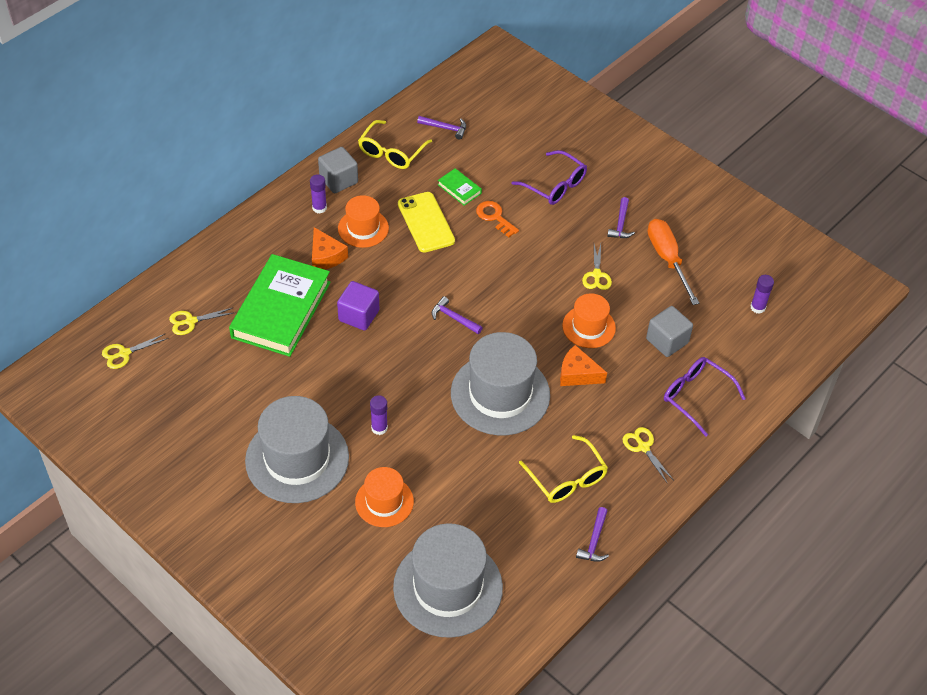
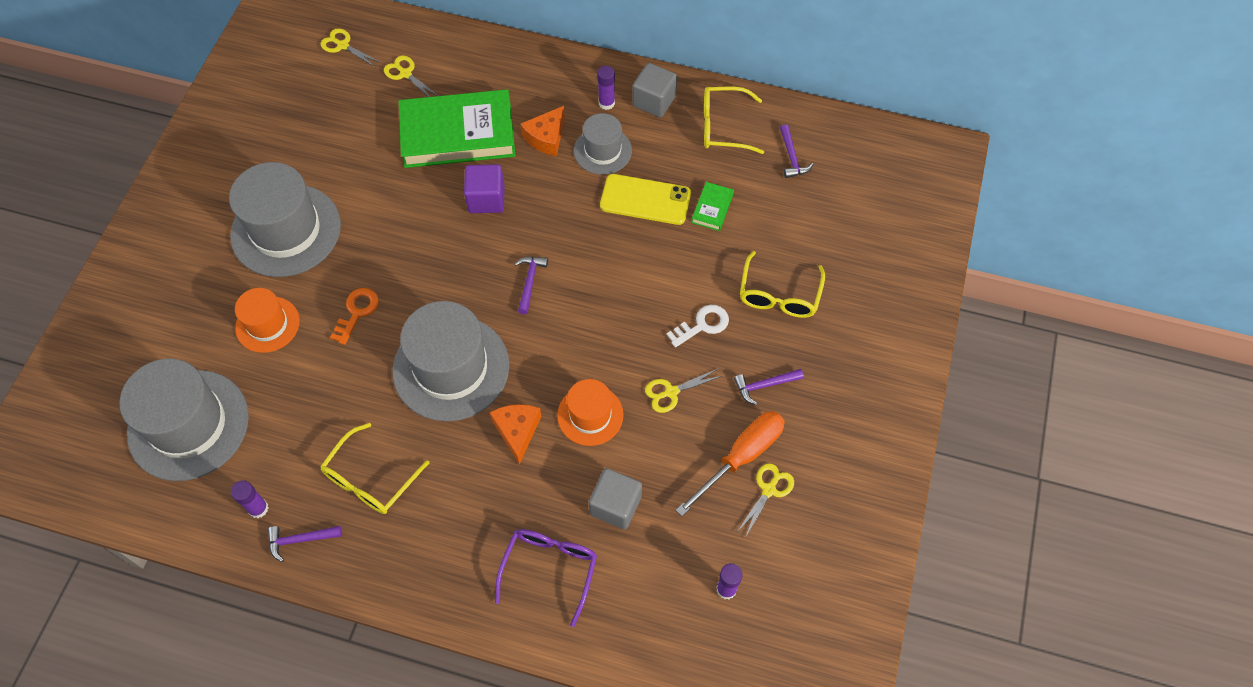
camera: 65 degrees right, 10 degrees up
(363, 228) = (602, 150): orange hat -> grey hat
(379, 428) = (354, 280): purple glue stick -> purple glue stick (258, 508)
(426, 222) = (645, 200): yellow phone -> yellow phone turned 60 degrees clockwise
(494, 217) = (693, 258): orange key -> orange key (357, 312)
(553, 236) = (702, 325): none -> white key
(555, 185) = (779, 295): purple glasses -> yellow glasses
(643, 447) = (449, 540): yellow scissors -> yellow scissors (769, 490)

